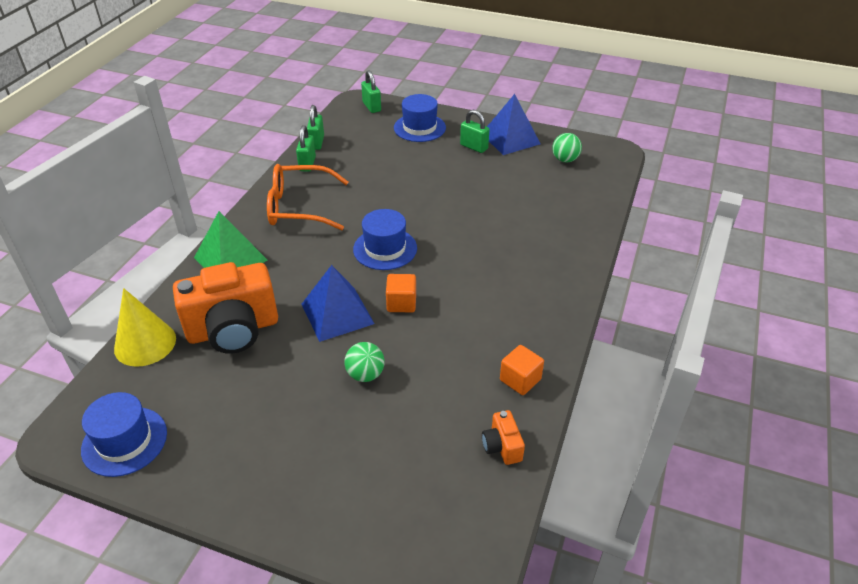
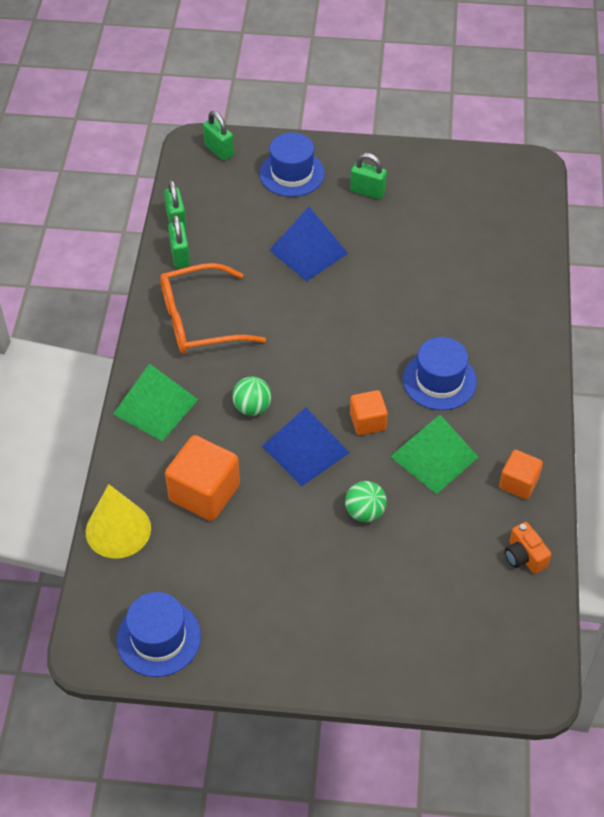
camera: 15 degrees left, 10 degrees up
(233, 330) = (204, 493): orange camera -> orange cube
(385, 249) = (322, 357): blue hat -> blue hat (439, 380)
(449, 341) = (434, 456): none -> green pyramid
(510, 138) = (406, 170): blue pyramid -> blue pyramid (308, 251)
(565, 160) = (478, 191): green ball -> green ball (252, 407)

